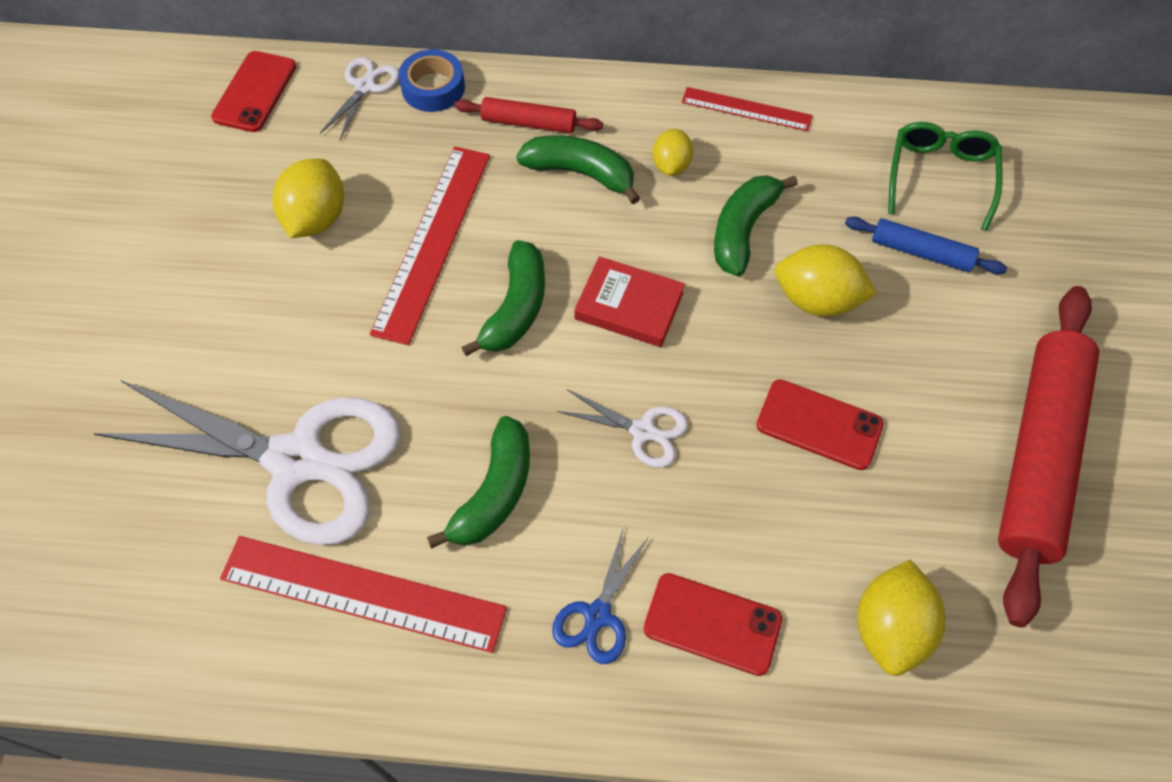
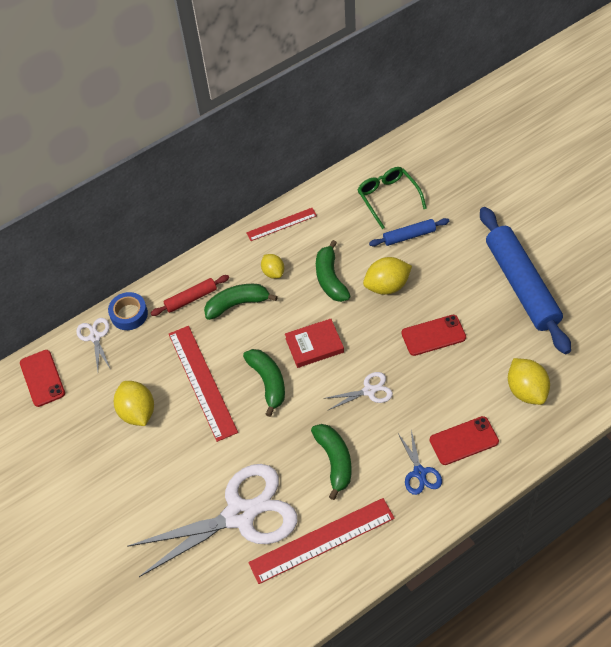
camera: 35 degrees left, 5 degrees down
(1038, 455) = (521, 285): red rolling pin -> blue rolling pin

